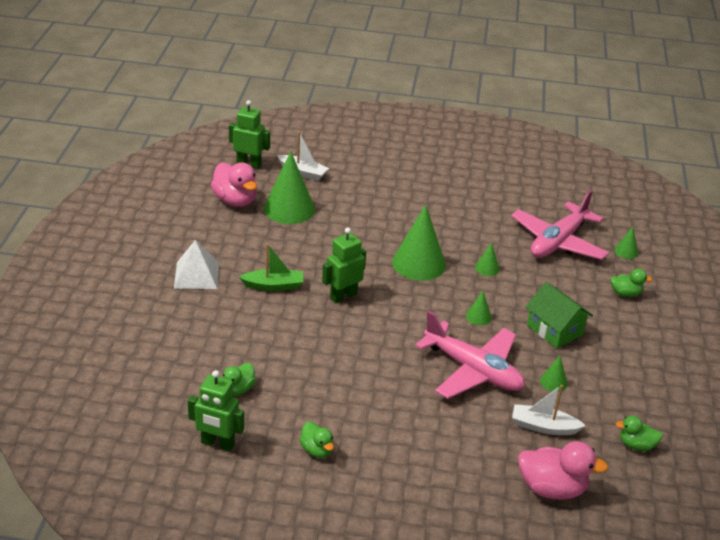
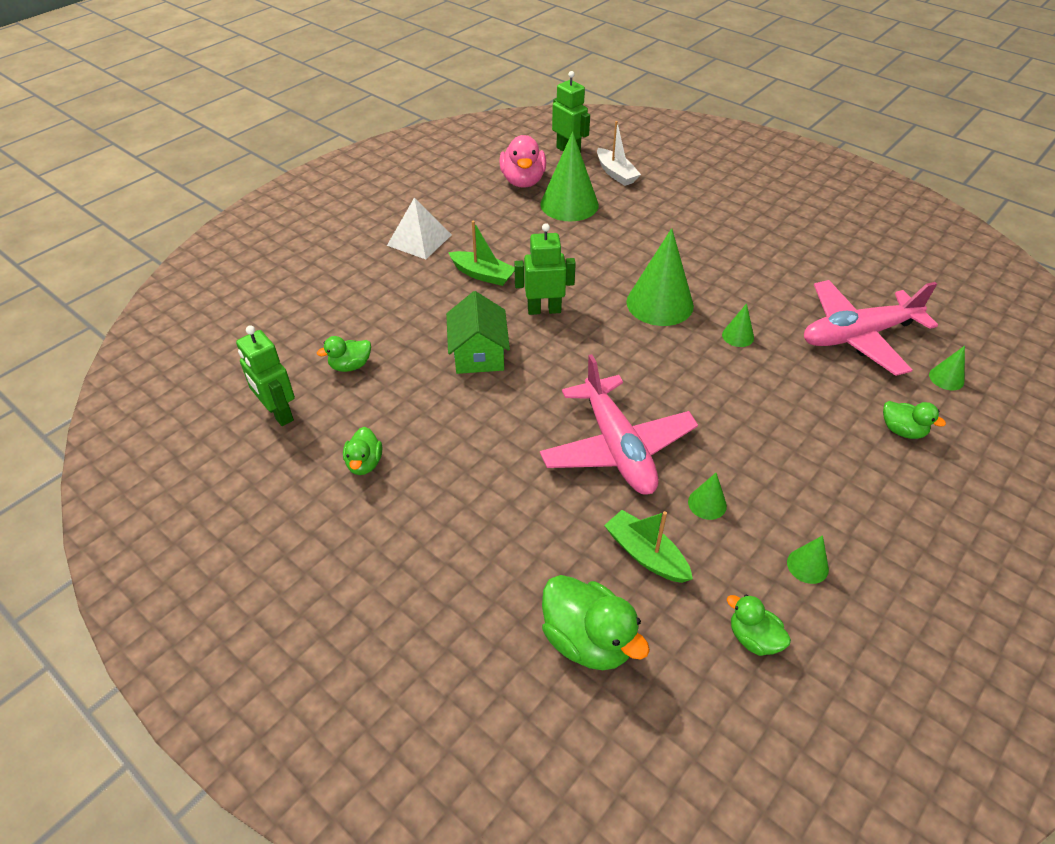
camera: 35 degrees right, 10 degrees up
(478, 317) = (678, 387): green cone -> green cone (807, 565)
(543, 427) = (646, 554): white boat -> green boat
(552, 488) = (588, 640): pink duck -> green duck
(555, 330) = (764, 439): green house -> green house (478, 354)

